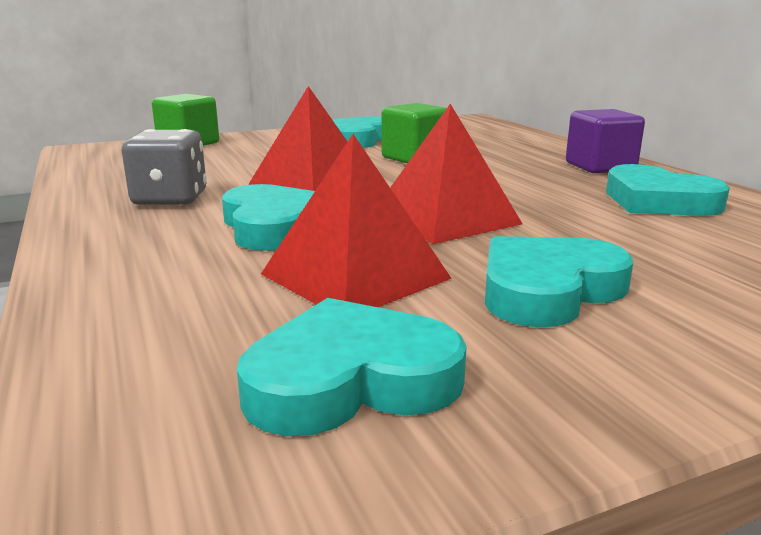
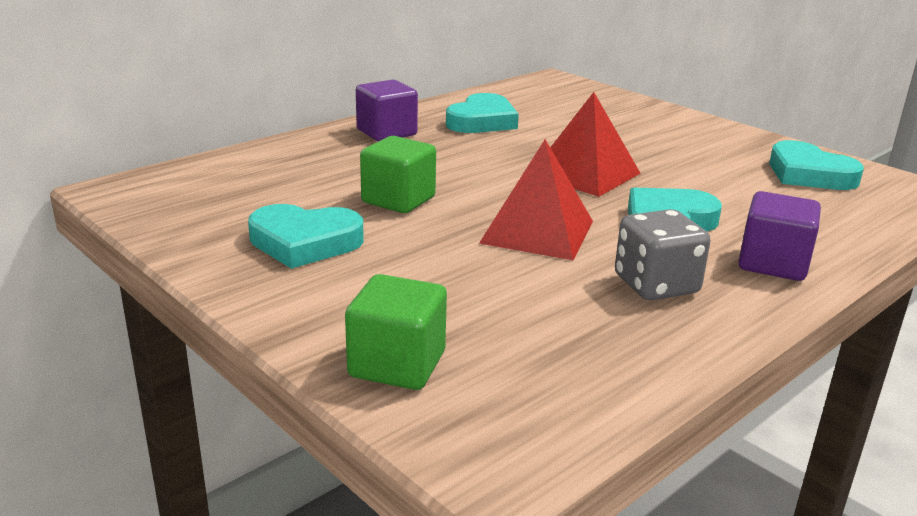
camera: 110 degrees left, 5 degrees up
(126, 247) = (773, 264): none -> purple cube
(355, 276) = (715, 186): red pyramid -> none
(548, 290) = (673, 146): turquoise heart -> none

